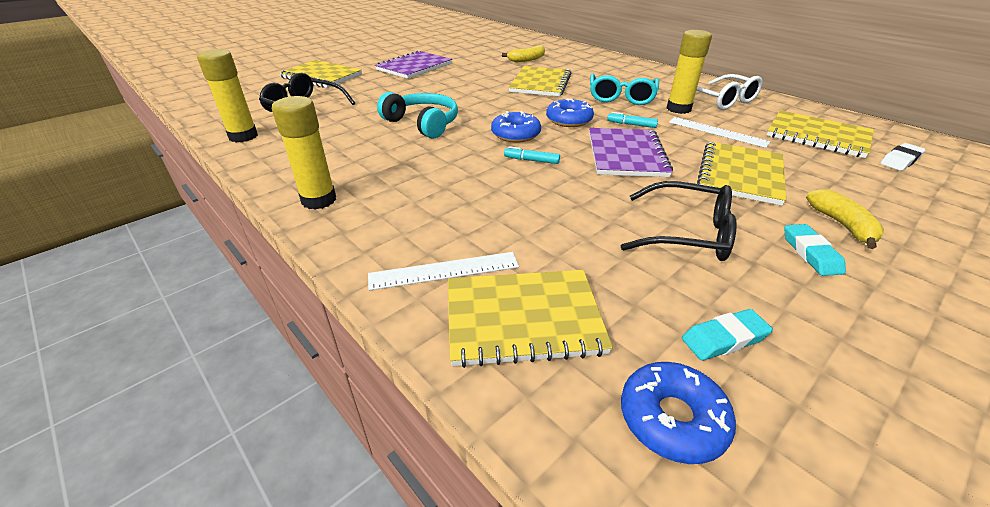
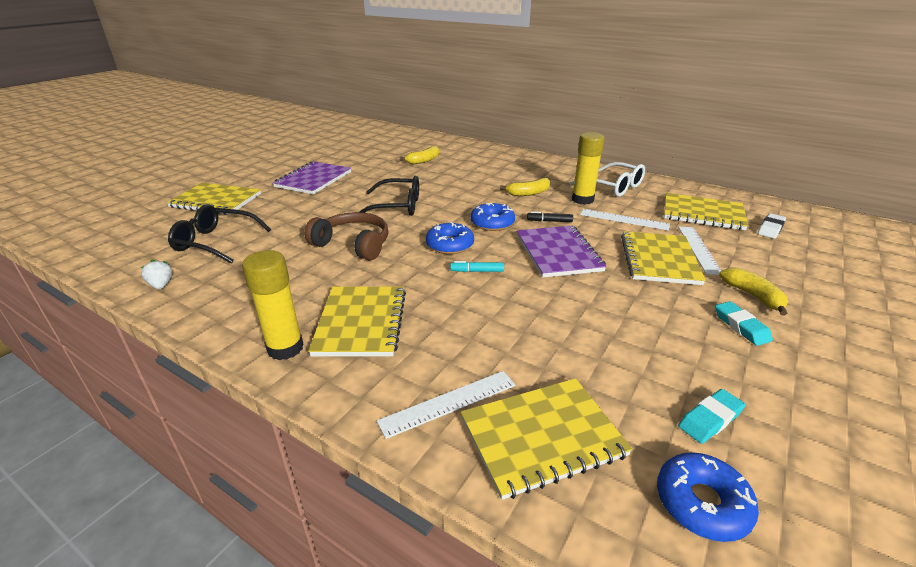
camera: 15 degrees left, 5 degrees down
(243, 136) = (161, 285): yellow glue stick -> white strawberry
(423, 123) = (353, 244): turquoise headphones -> brown headphones
(540, 83) = (448, 186): yellow notebook -> yellow notebook (361, 322)
(621, 97) = (528, 193): turquoise glasses -> yellow banana
(631, 124) = (549, 221): turquoise marker -> black marker
(688, 234) = (642, 325): black glasses -> black glasses (398, 206)
(795, 170) = (699, 249): none -> white ruler

